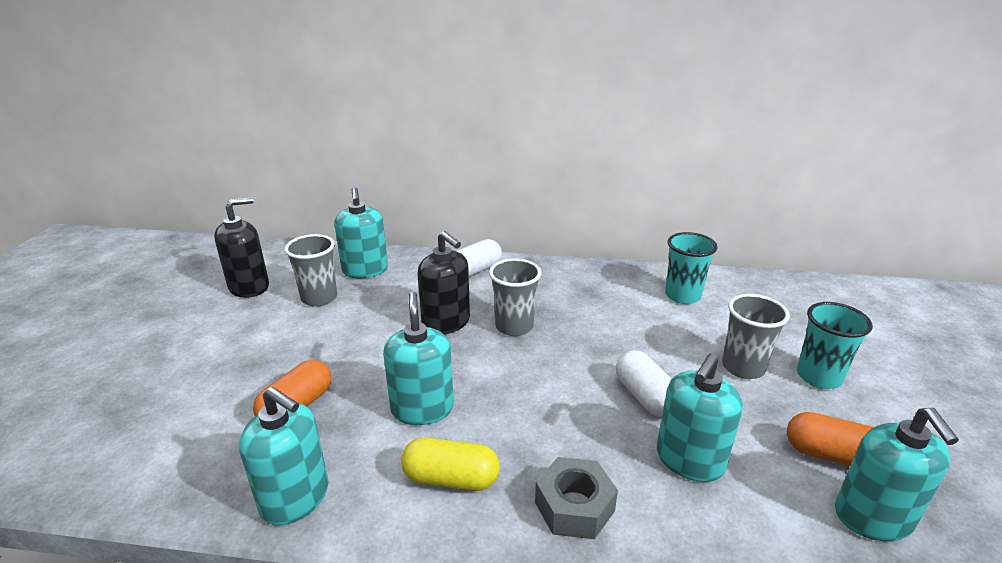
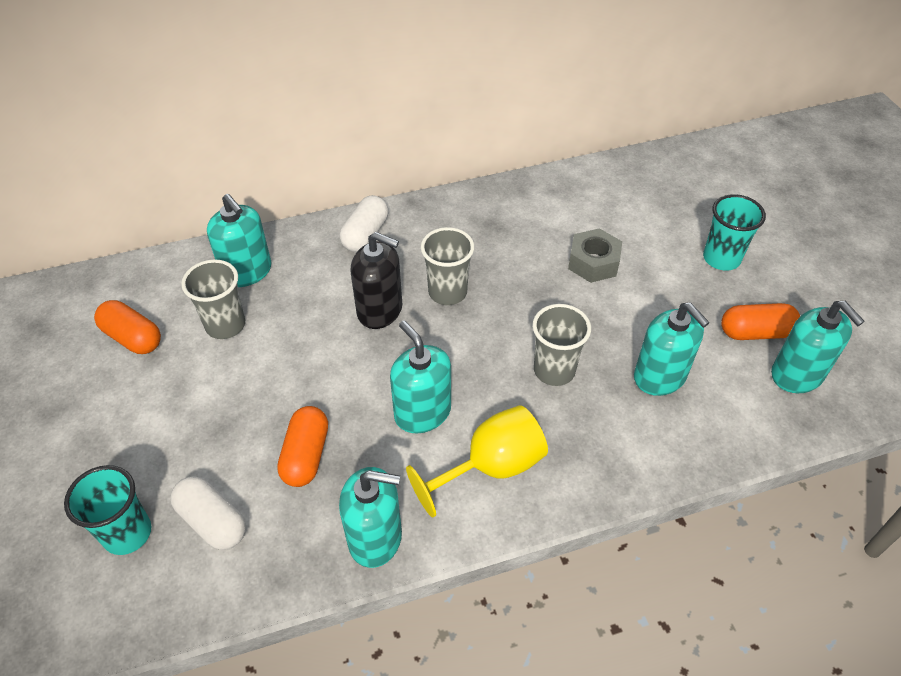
camera: 25 degrees left, 20 degrees up
(249, 287) = (132, 337): black soap dispenser -> orange capsule
(451, 479) = (490, 467): yellow capsule -> yellow goblet
(574, 507) = (597, 451): grey nut -> grey nut (593, 262)
(645, 397) = (600, 329): white capsule -> white capsule (212, 521)
(682, 296) = (578, 203): turquoise cup -> turquoise cup (127, 533)
(689, 460) = (660, 377): turquoise soap dispenser -> turquoise soap dispenser turned 45 degrees counterclockwise
(743, 367) = (662, 269): grey cup -> grey cup (554, 370)

